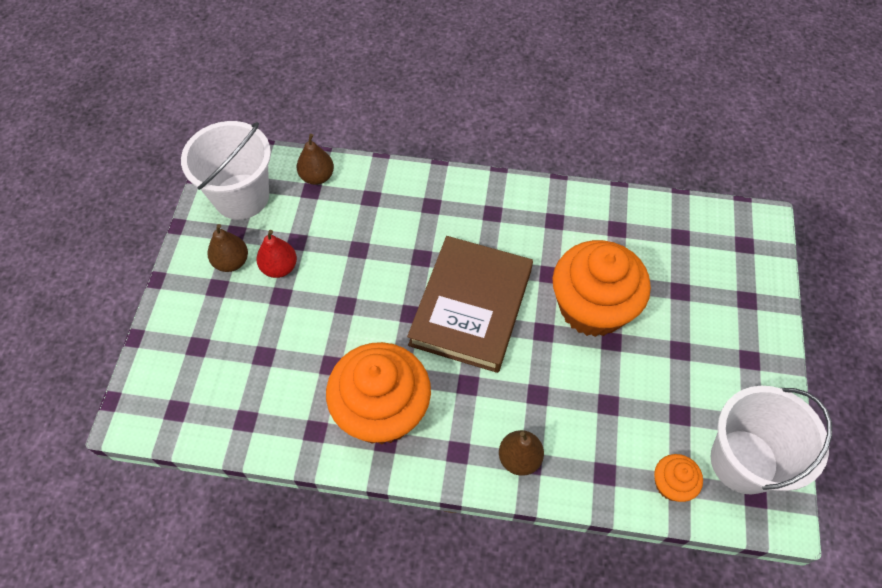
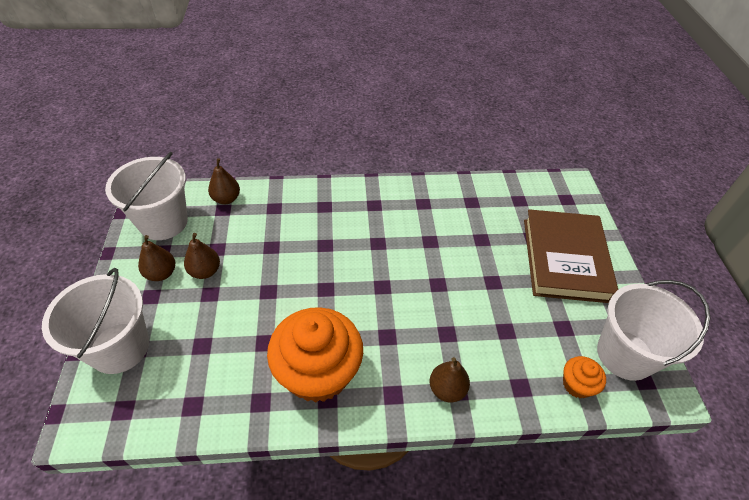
camera: 15 degrees left, 10 degrees down
(179, 341) = (119, 347): none -> white bucket
(279, 267) = (205, 271): red pear -> brown pear
(471, 307) = (374, 275): brown book -> brown book (565, 259)
(592, 307) = (470, 260): orange cupcake -> none

